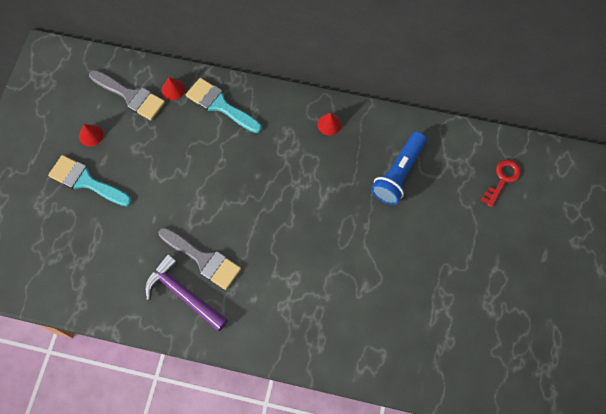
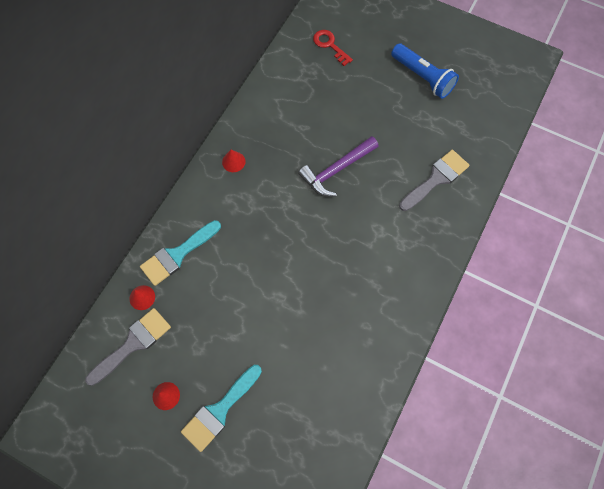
camera: 75 degrees left, 0 degrees up
(183, 294) = (369, 332): purple hammer -> purple hammer (336, 170)
(203, 259) = (339, 306): grey brush -> grey brush (436, 179)
(398, 174) = (301, 119): blue flashlight -> blue flashlight (422, 77)

